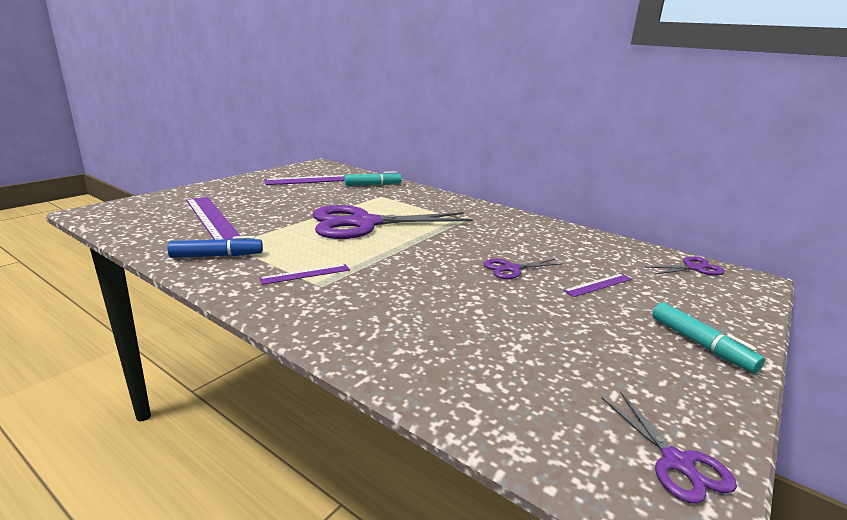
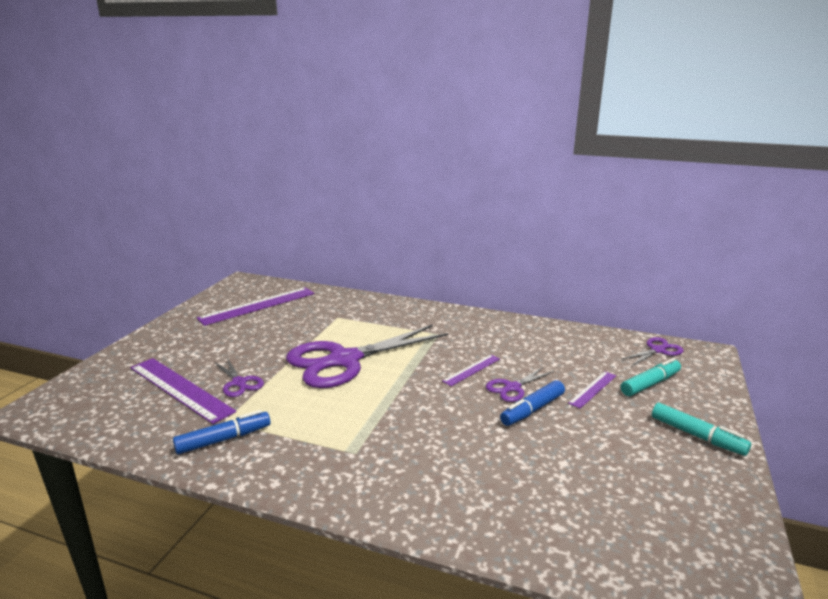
camera: 15 degrees left, 0 degrees up
(305, 274) = (329, 441): purple ruler -> purple ruler (471, 370)
(373, 185) = (319, 302): turquoise marker -> turquoise marker (650, 384)
(521, 288) = (532, 410): none -> blue marker
(676, 462) = (726, 556): purple scissors -> purple scissors (239, 383)

